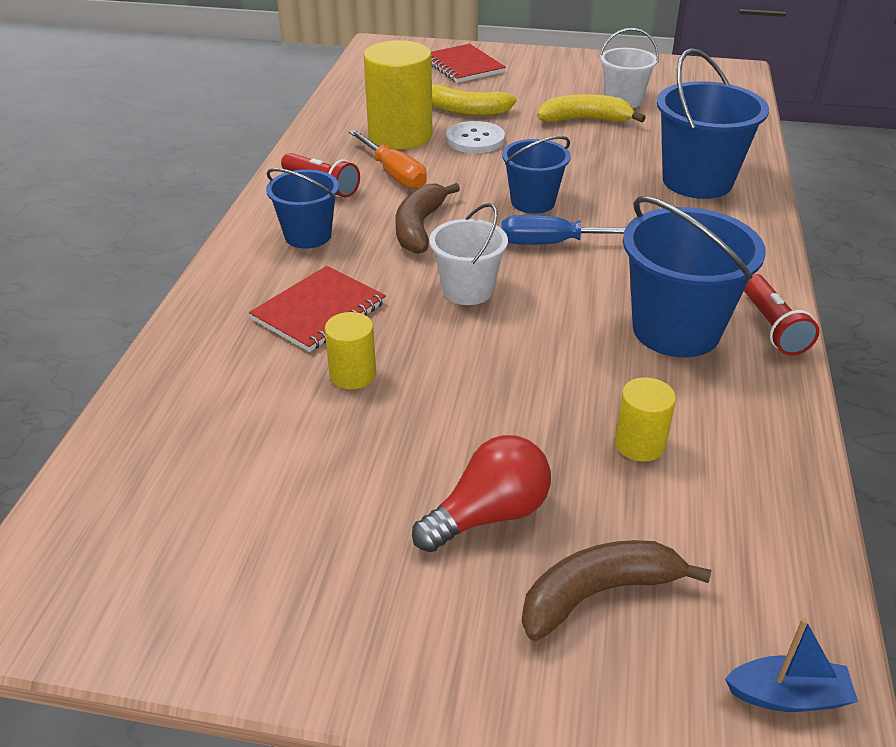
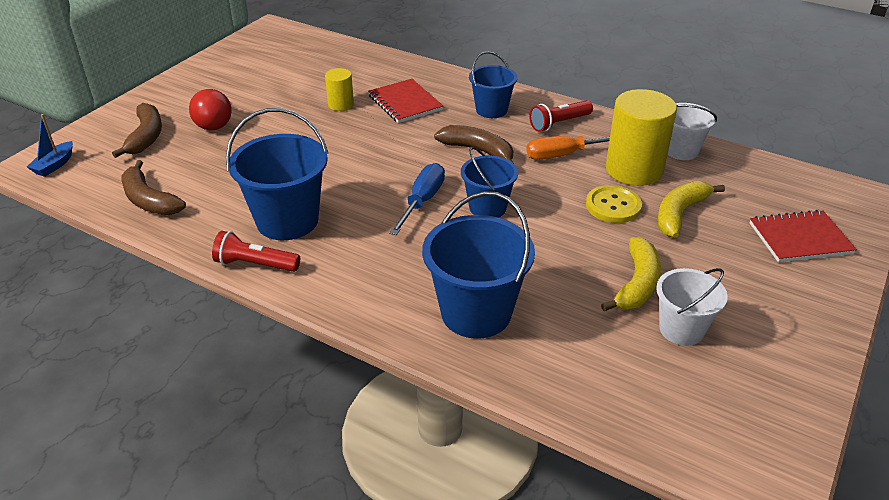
camera: 110 degrees right, 0 degrees up
(467, 290) = (390, 153): white bucket -> white bucket (681, 150)
(475, 139) = (613, 206): white button -> yellow button
(639, 444) = (211, 174): yellow cylinder -> none
(755, 486) = (149, 200): none -> brown banana

